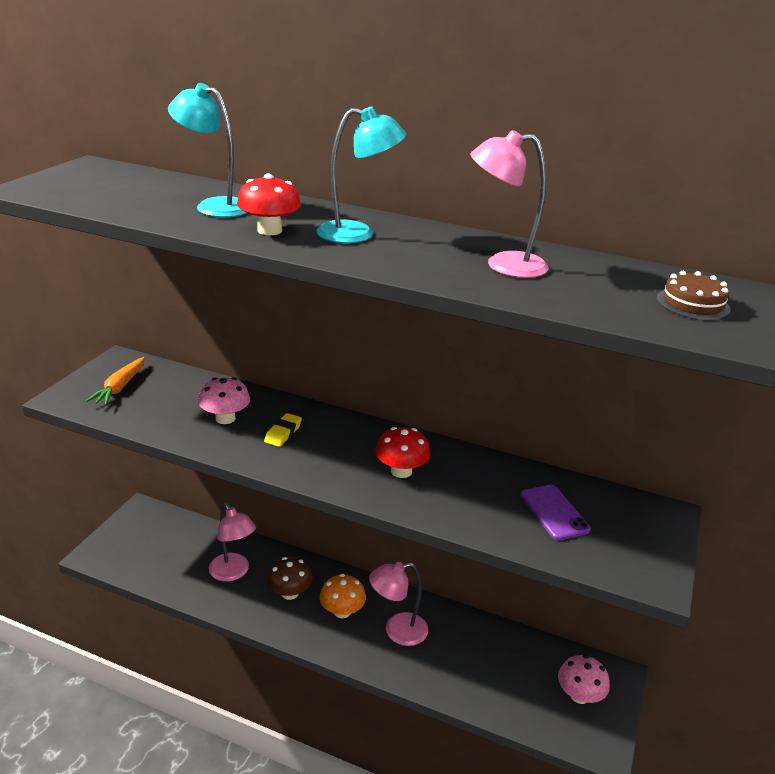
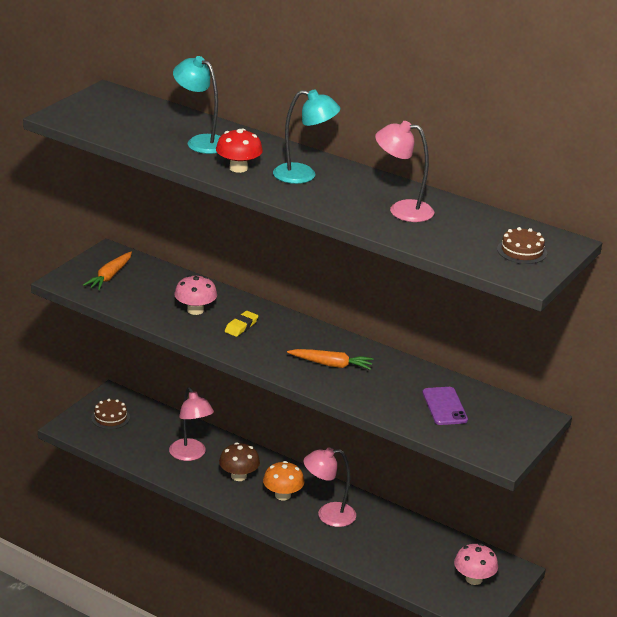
camera: 10 degrees right, 0 degrees up
(141, 537) = (110, 417): none -> brown cake
(401, 471) = (331, 364): red mushroom -> orange carrot

